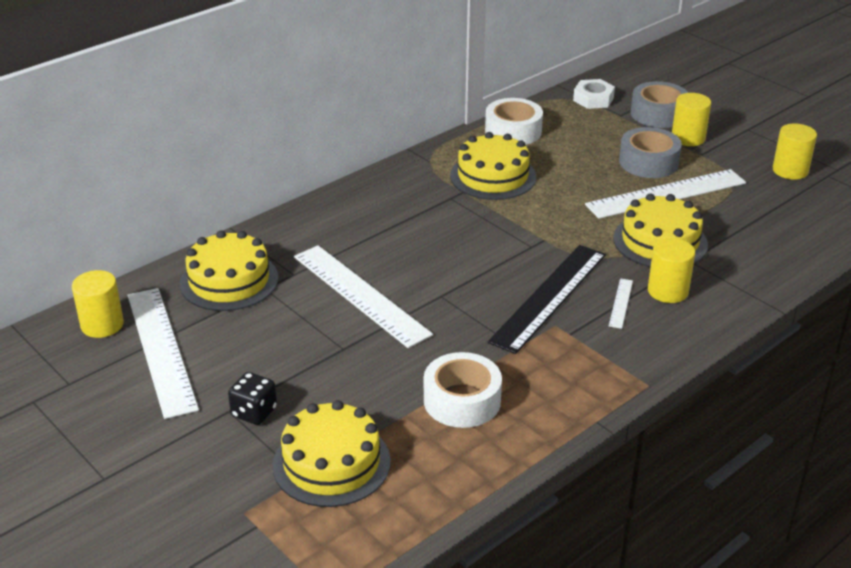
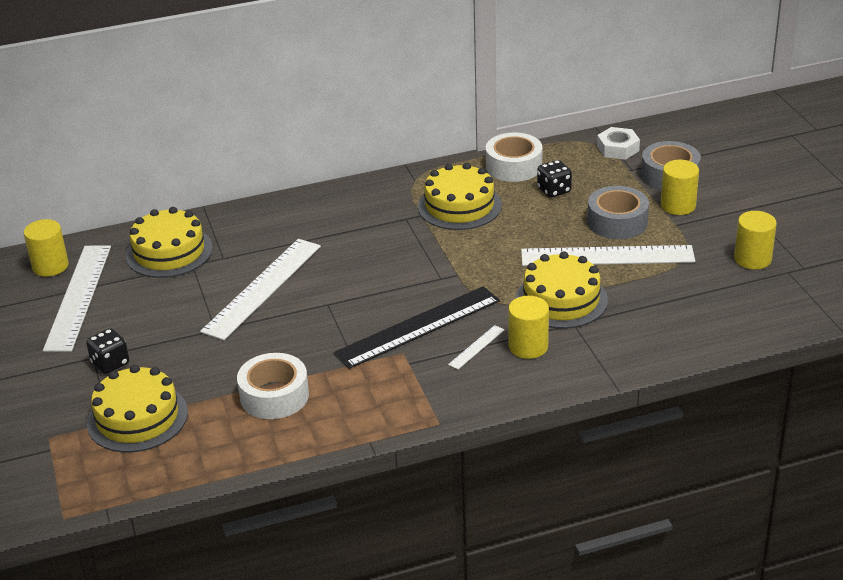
camera: 25 degrees right, 0 degrees up
(360, 295) = (262, 288): white ruler -> white ruler turned 45 degrees clockwise
(568, 146) = (554, 190): none -> black dice

